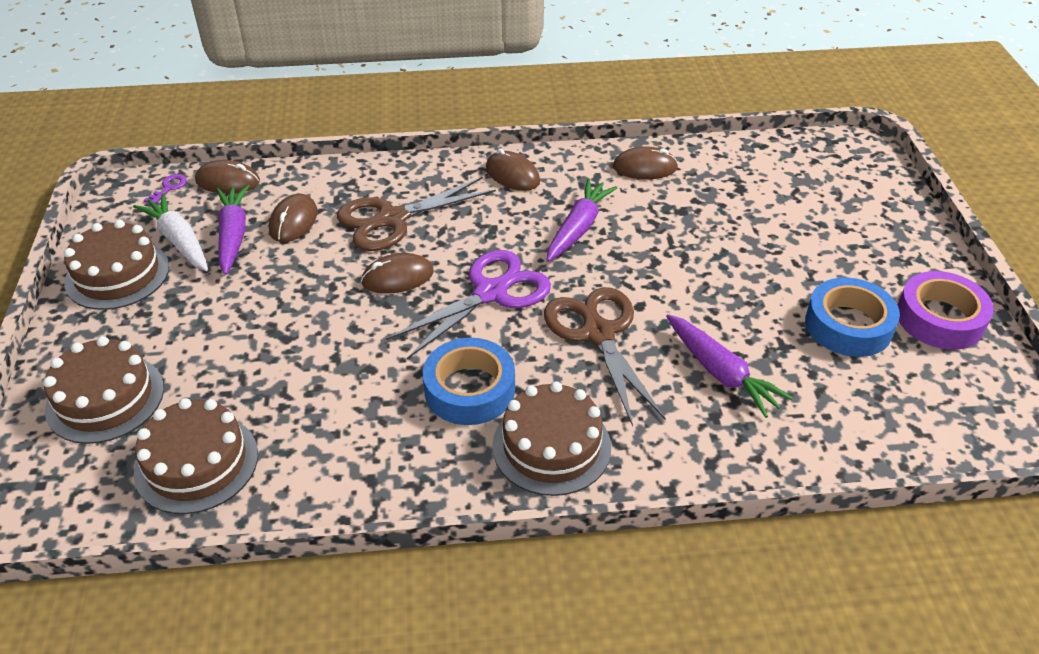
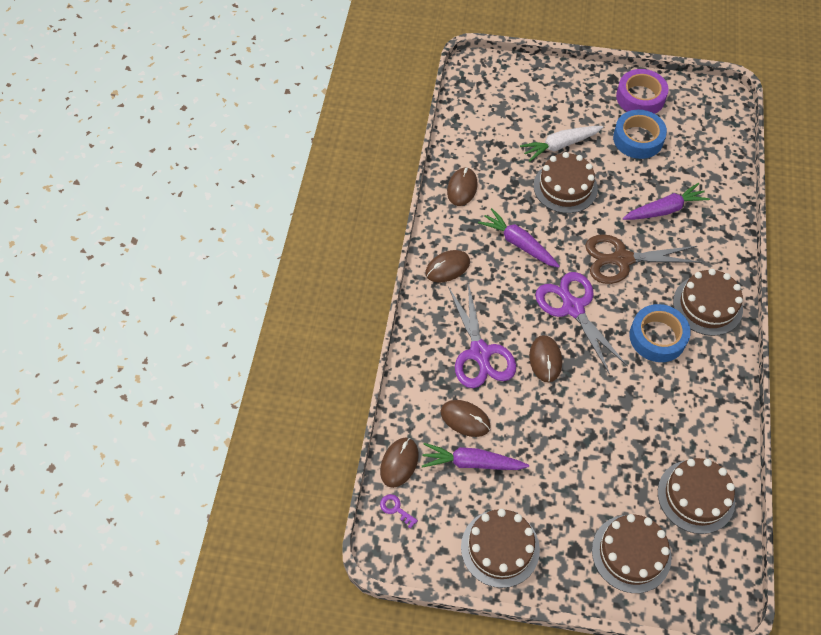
camera: 75 degrees left, 15 degrees up
(179, 241) = (469, 502): white carrot -> white carrot (560, 145)
(392, 219) = (480, 353): brown scissors -> purple scissors
(701, 258) = (565, 187): none -> brown cake

